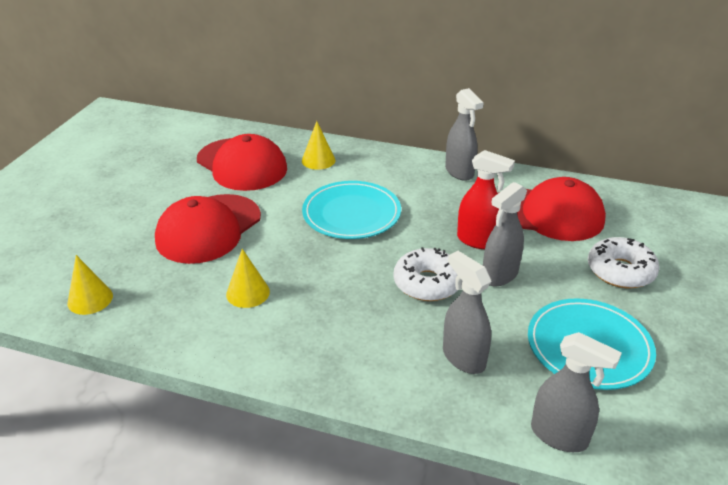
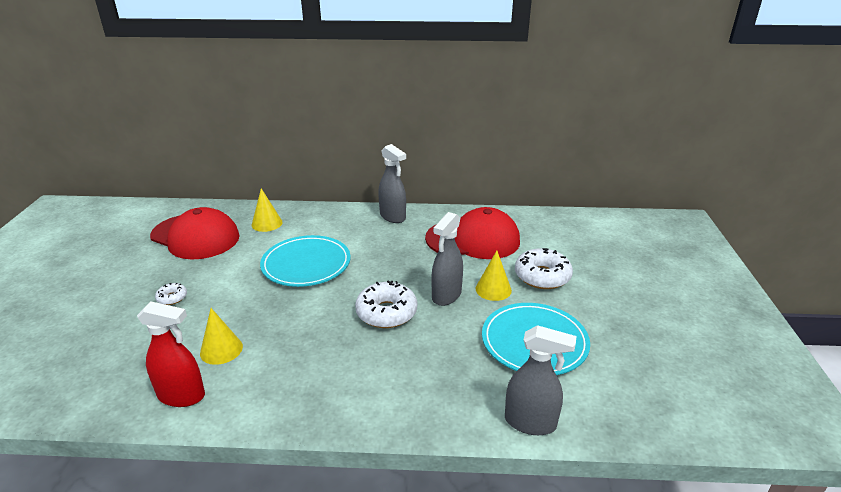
camera: 15 degrees left, 5 degrees down
(90, 299) = (56, 384): yellow cone -> yellow cone (493, 289)
(208, 229) = (172, 298): red cap -> white donut
(463, 358) = (432, 371): grey spray bottle -> none
(478, 240) = (421, 270): red spray bottle -> red spray bottle (182, 396)

